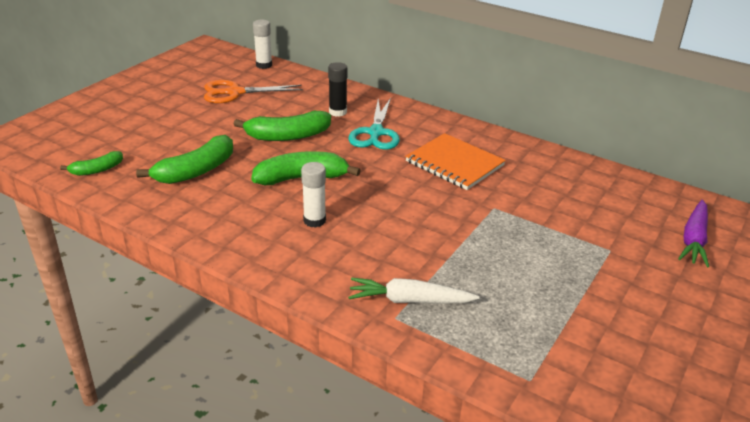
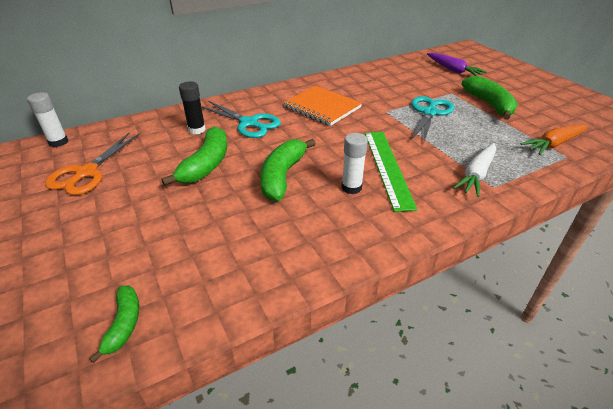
camera: 60 degrees left, 5 degrees up
(196, 171) = (210, 237): green banana -> green banana (489, 104)
(369, 235) = (387, 167): none -> green ruler
(454, 163) = (322, 107): orange notebook -> orange notebook turned 60 degrees clockwise
(527, 241) = (429, 113): none -> turquoise scissors
(555, 364) = (554, 144): none -> orange carrot

